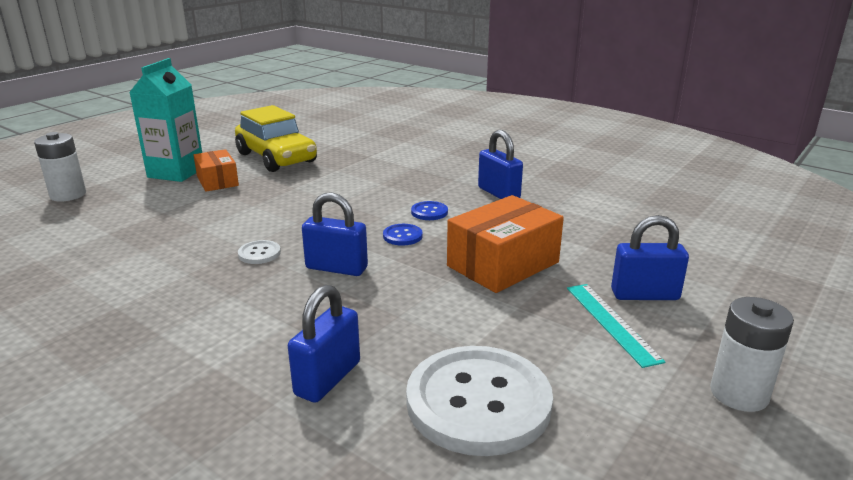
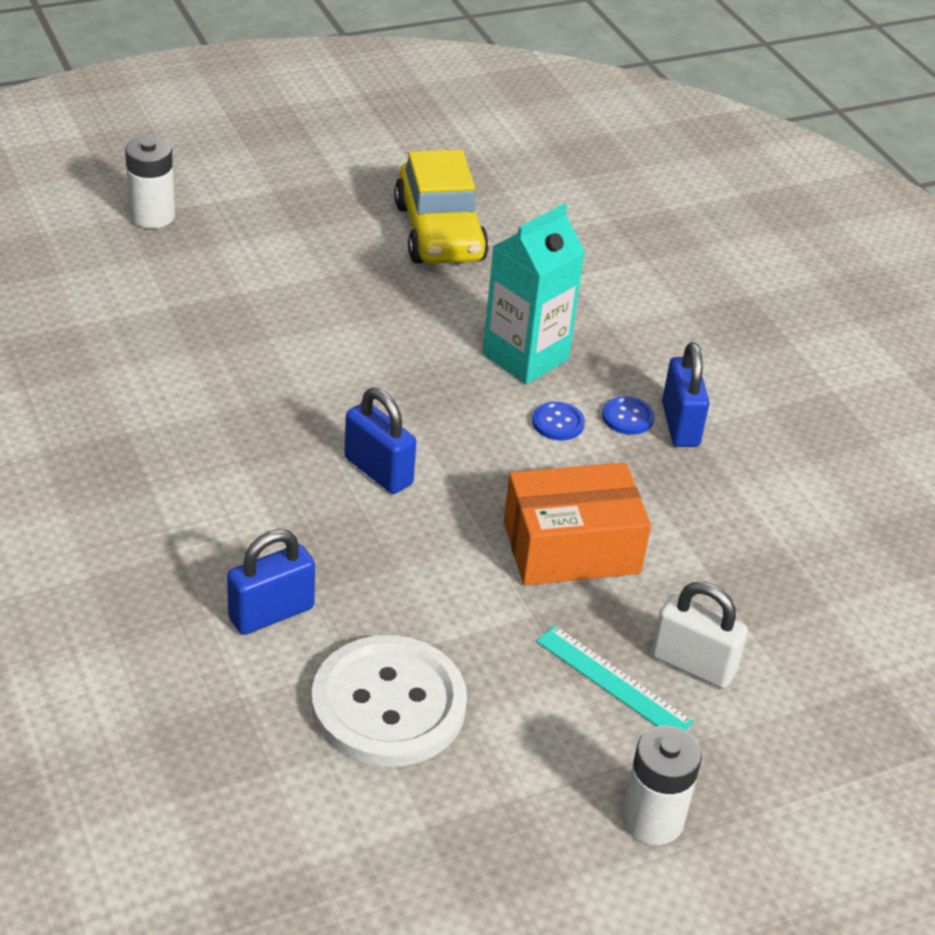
camera: 25 degrees right, 15 degrees up
(176, 172) = (296, 217): turquoise carton -> turquoise carton (525, 357)
(217, 181) = (336, 255): orange box -> none
(259, 253) = (310, 411): white button -> none
(402, 236) = (491, 451): blue button -> blue button (627, 417)
(611, 322) = (613, 681): turquoise ruler -> turquoise ruler turned 60 degrees counterclockwise
(644, 295) = (693, 664): blue padlock -> white padlock

